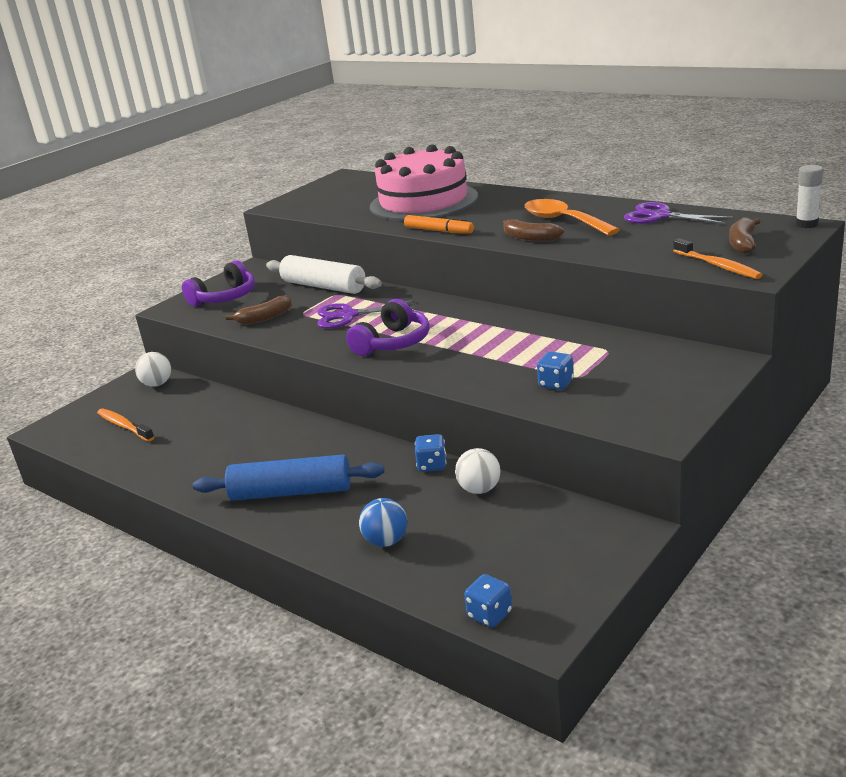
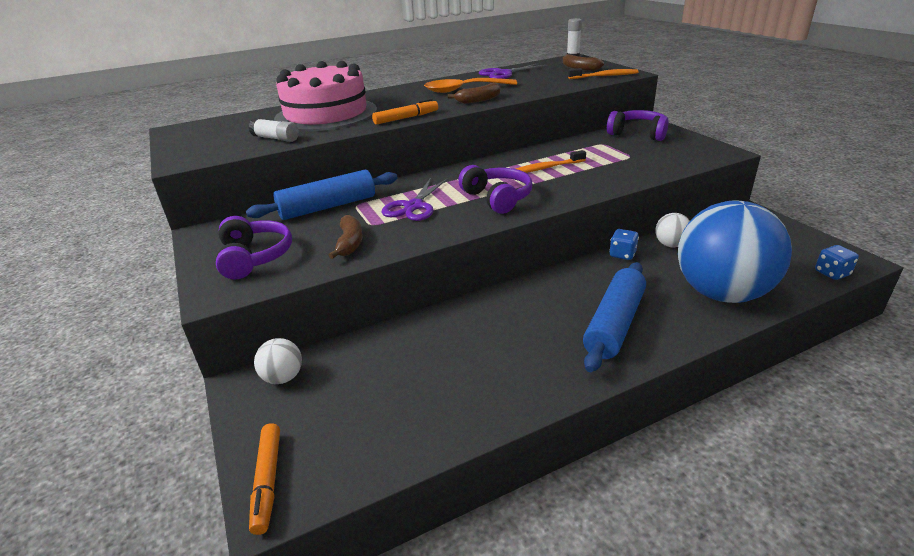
camera: 65 degrees left, 5 degrees up
(64, 420) = (267, 481): none -> orange marker
(124, 426) = (359, 420): orange toothbrush -> orange toothbrush (546, 168)
(324, 286) = (328, 207): white rolling pin -> blue rolling pin
(345, 211) = (276, 138): none -> white glue stick
(386, 541) = (721, 293): blue ball -> blue ball, size x2.48
(556, 384) = (634, 163): blue dice -> none
(673, 362) = (638, 134): none -> purple headphones

